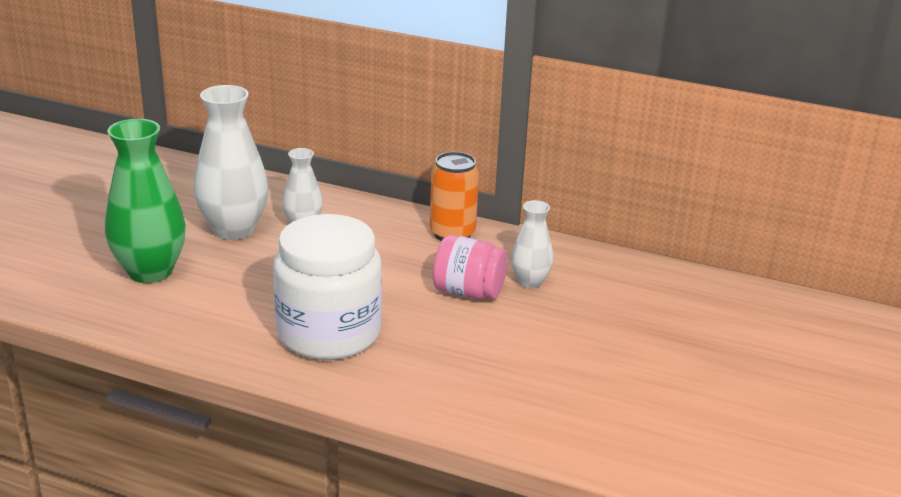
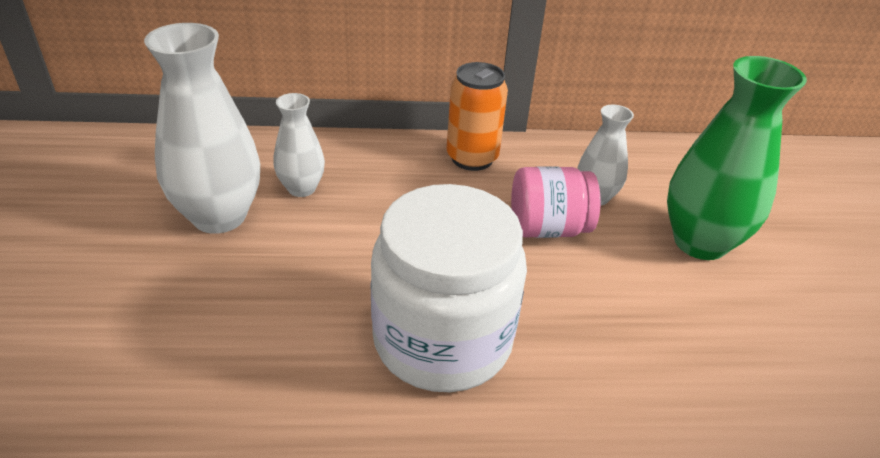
camera: 25 degrees left, 10 degrees up
(150, 271) = (141, 314): green vase -> green vase (700, 242)

